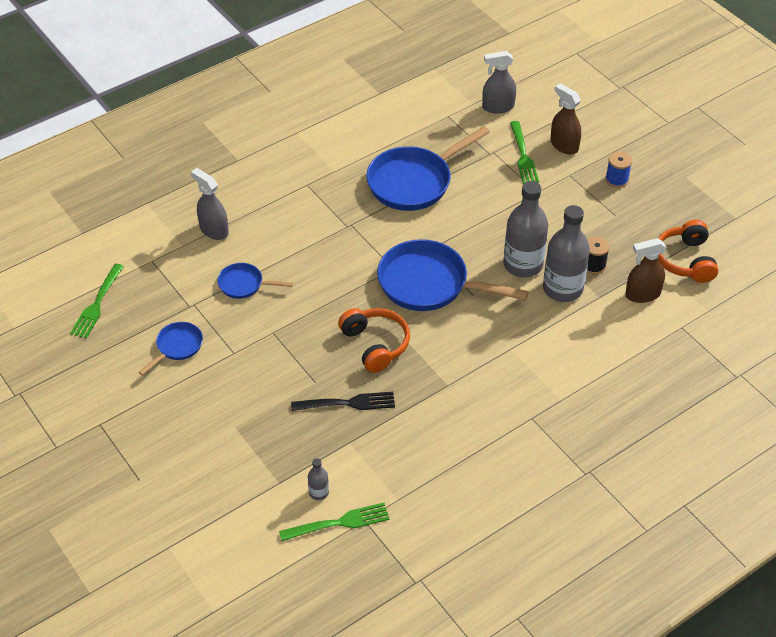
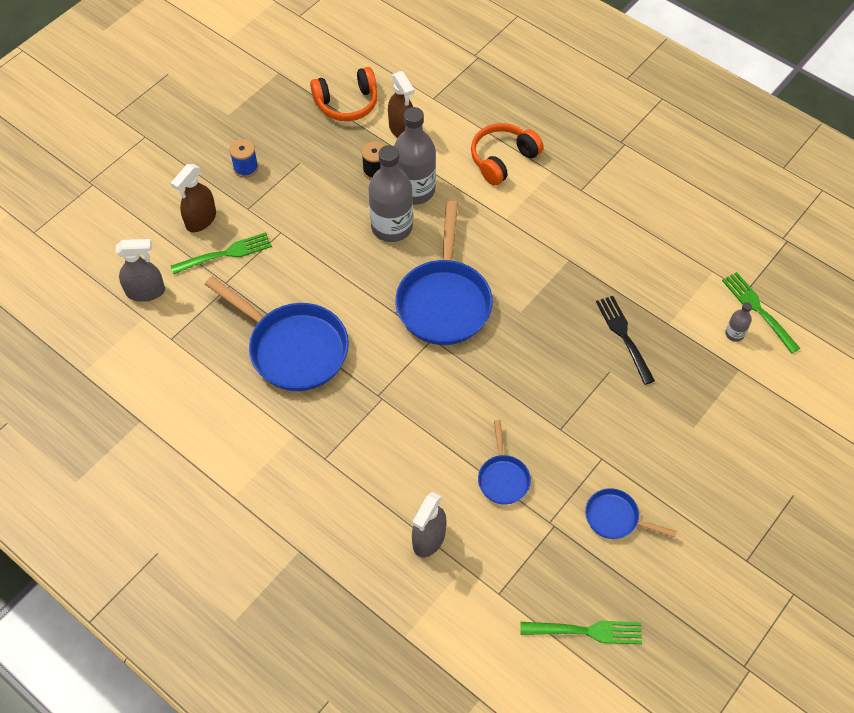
camera: 105 degrees left, 10 degrees up
(375, 344) = (542, 330): orange headphones -> orange headphones (502, 159)
(498, 107) = (146, 292): grey spray bottle -> grey spray bottle turned 75 degrees counterclockwise

